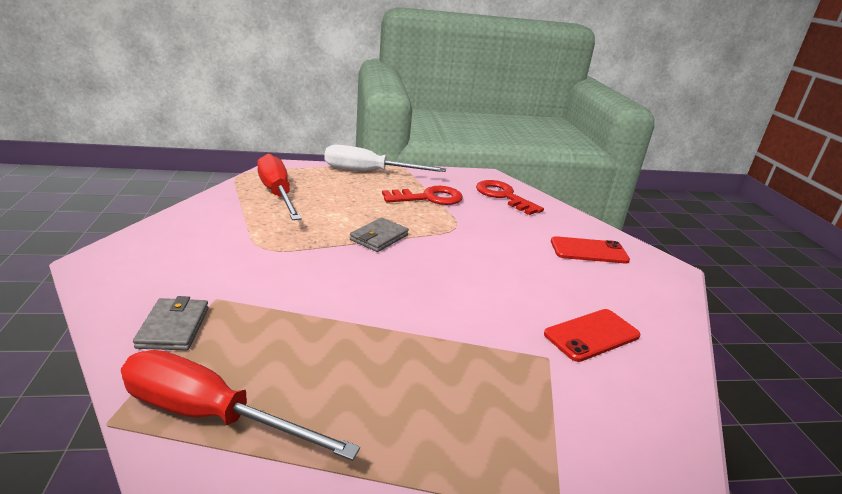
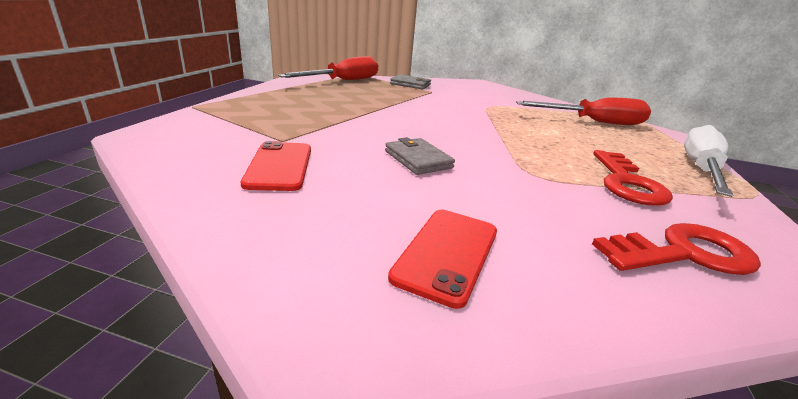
camera: 115 degrees right, 0 degrees up
(379, 237) = (505, 136): grey wallet -> grey wallet (418, 159)

